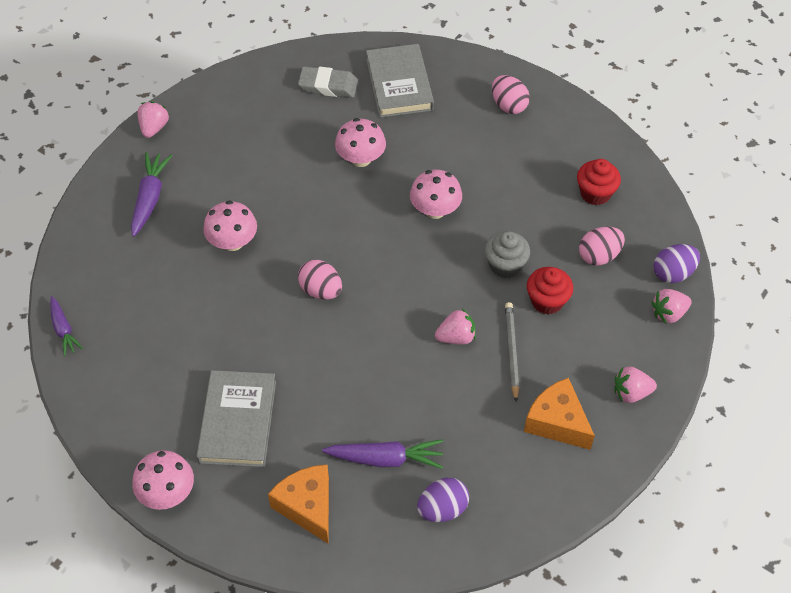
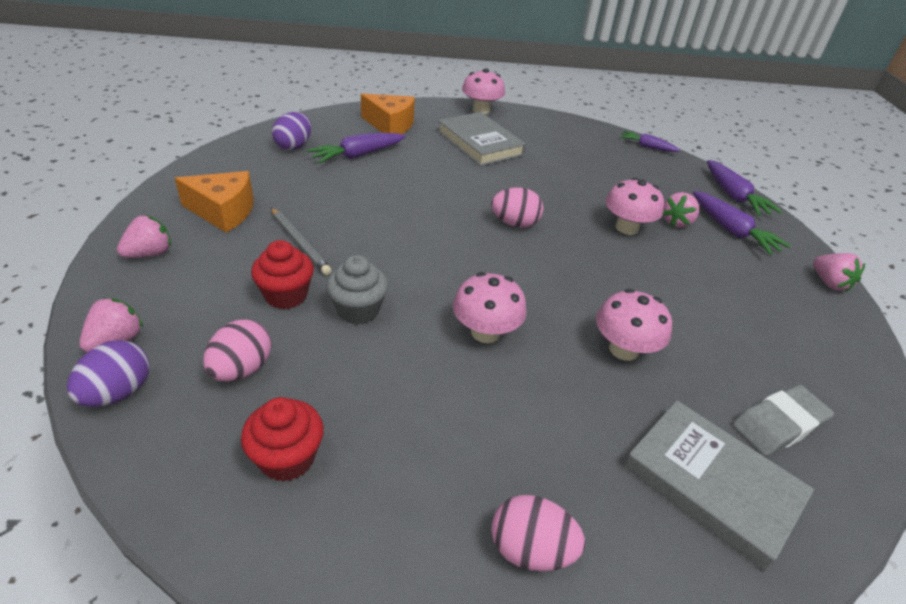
camera: 140 degrees right, 15 degrees down
(86, 228) = (733, 196): none -> purple carrot
(456, 337) = (362, 234): pink strawberry -> pink strawberry (676, 222)

